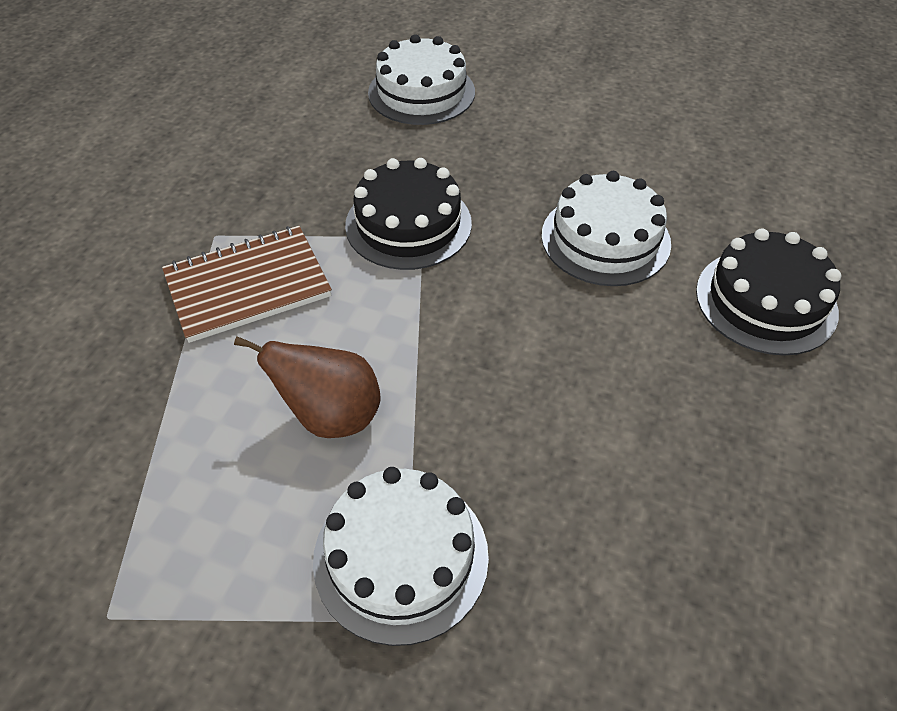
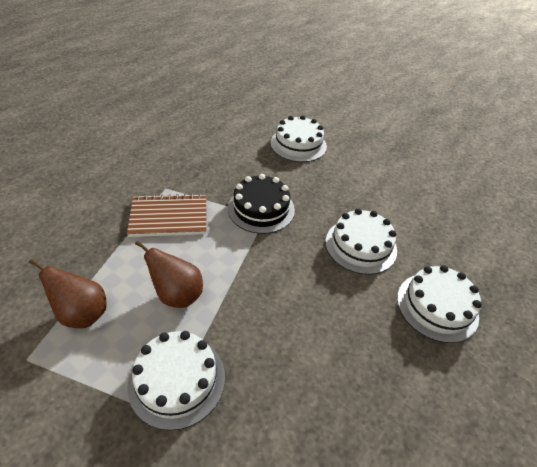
camera: 15 degrees right, 5 degrees down
(171, 504) = (82, 313): none -> brown pear
(766, 301) = (437, 306): black cake -> white cake

